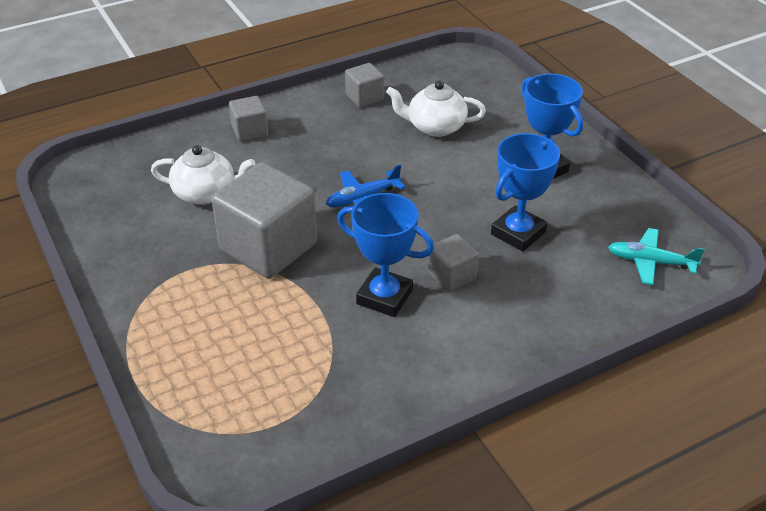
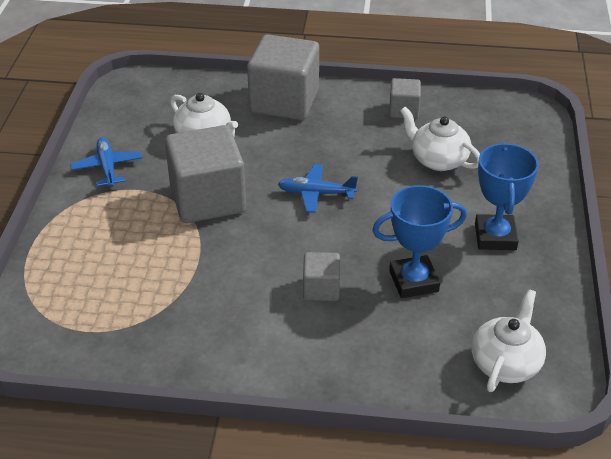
camera: 35 degrees right, 0 degrees up
(135, 263) = (107, 167): none -> blue plane
(250, 131) = (284, 101): grey cube -> grey cube, size x2.04
(384, 297) = (253, 279): blue trophy -> none
(650, 262) = (506, 363): turquoise plane -> white teapot

